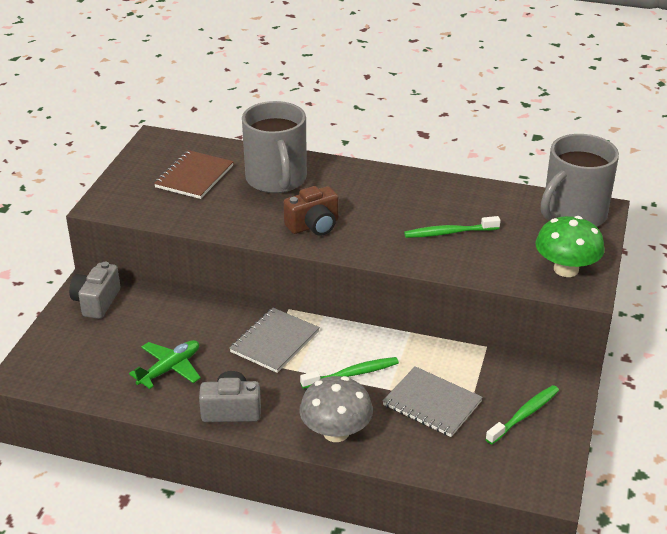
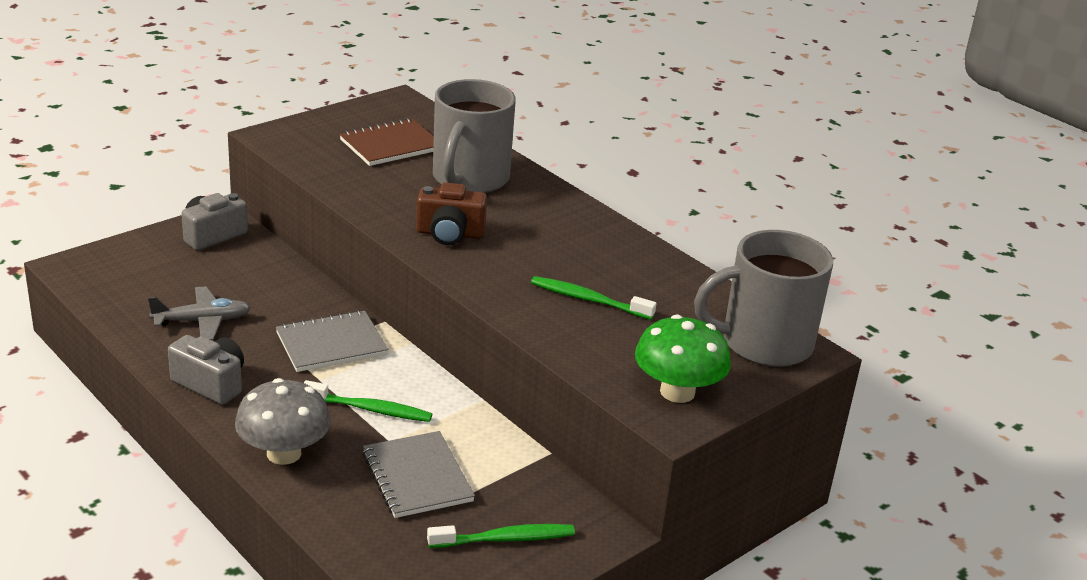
camera: 30 degrees right, 5 degrees down
(170, 369) = (202, 321): green plane -> grey plane

